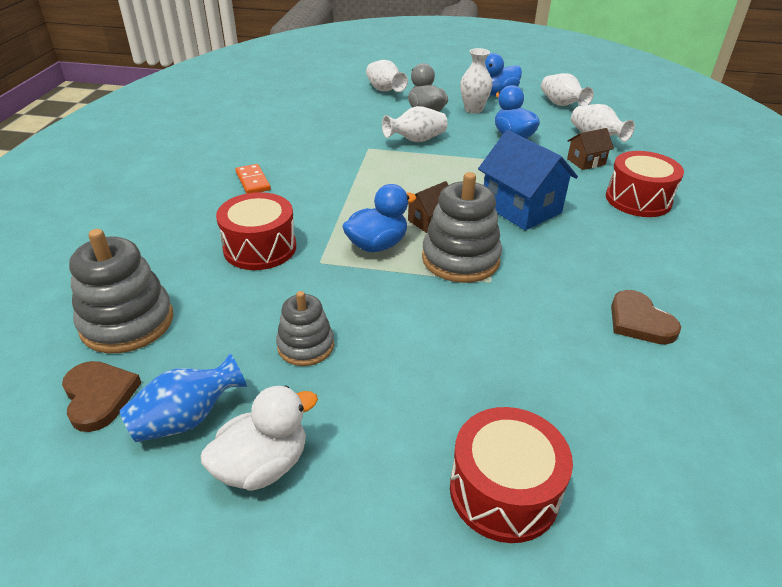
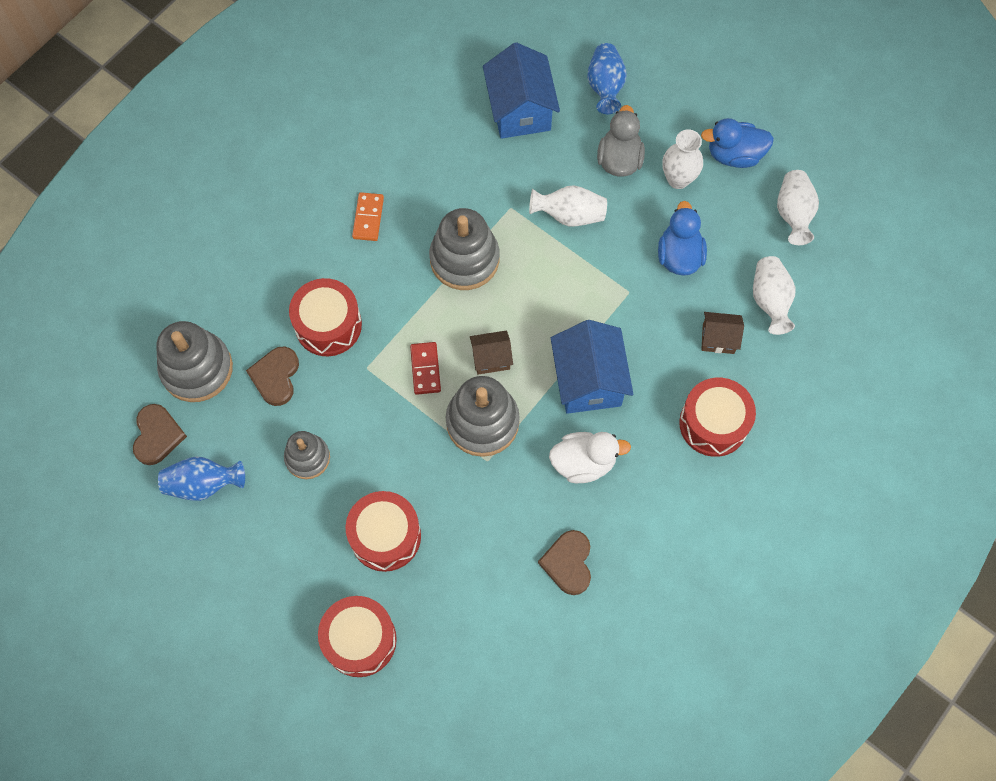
camera: 30 degrees right, 30 degrees up
(226, 298) = (276, 377): none -> brown heart
(263, 465) = (232, 545): white duck -> white duck (583, 463)
(334, 110) = (520, 110): none -> blue house
(355, 179) = (464, 259): none -> grey stacking toy
(377, 245) = (425, 369): blue duck -> red domino
(384, 90) = (605, 87): white vase -> blue vase
(445, 376) = (385, 536): none -> red drum

